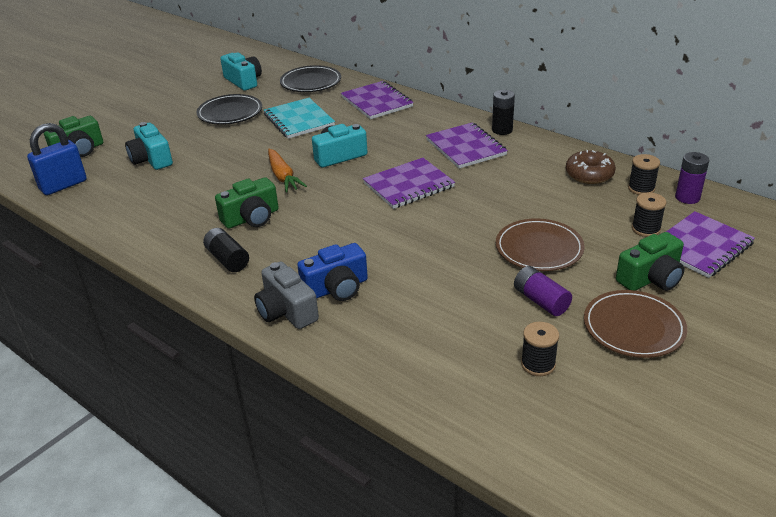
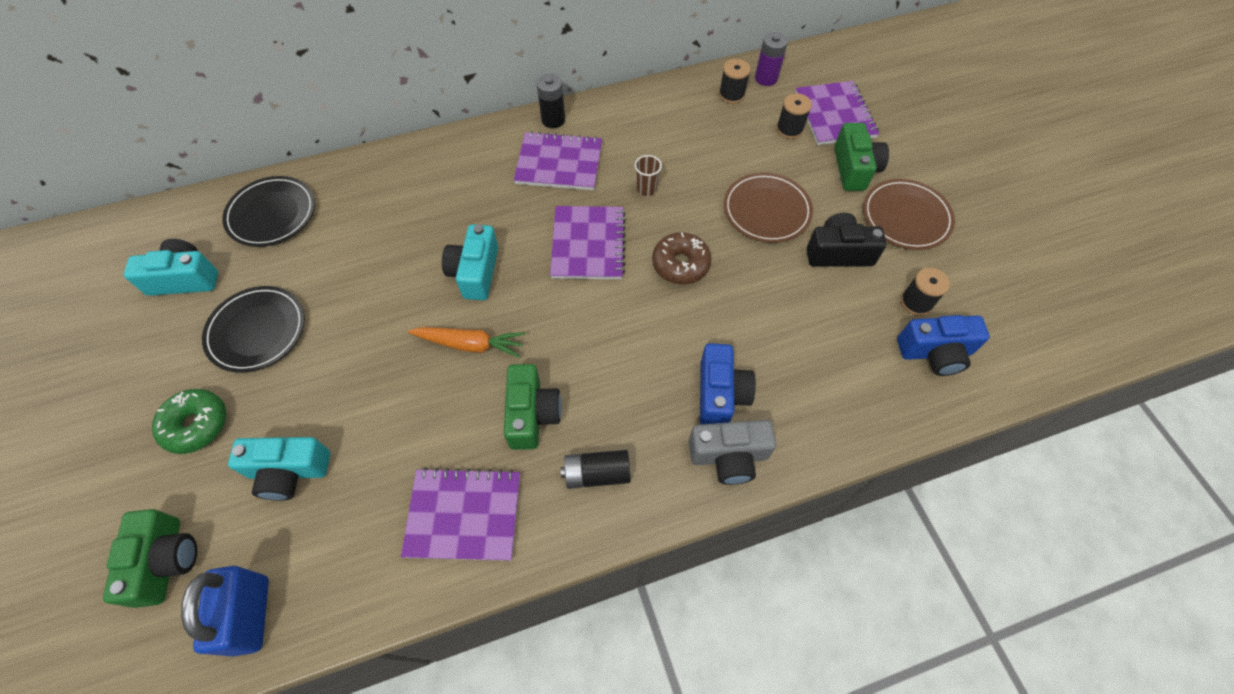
camera: 60 degrees left, 25 degrees up
(159, 123) = (196, 425): none -> green donut
(299, 120) = (355, 270): turquoise notebook -> none
(377, 102) = (391, 180): purple notebook -> purple notebook (464, 515)
(488, 188) = (646, 189): none -> brown cup
(493, 393) = (935, 352): none -> blue camera
(541, 301) = (838, 253): purple battery -> black camera
(589, 174) = (683, 111): brown donut -> brown donut (680, 264)

